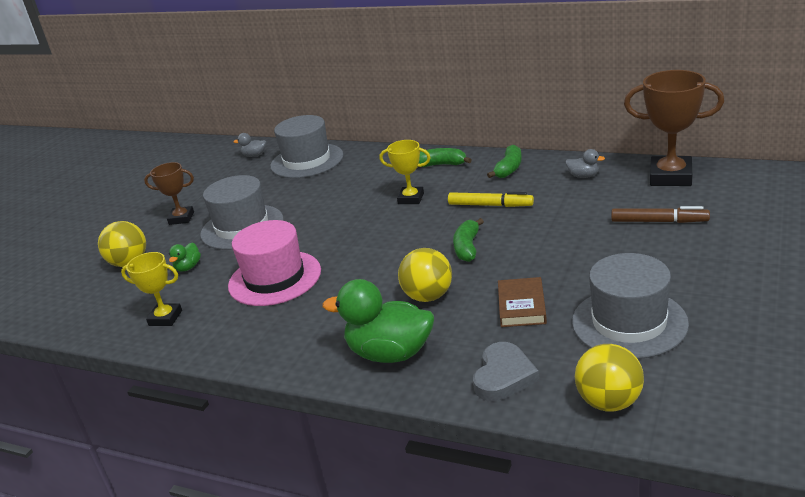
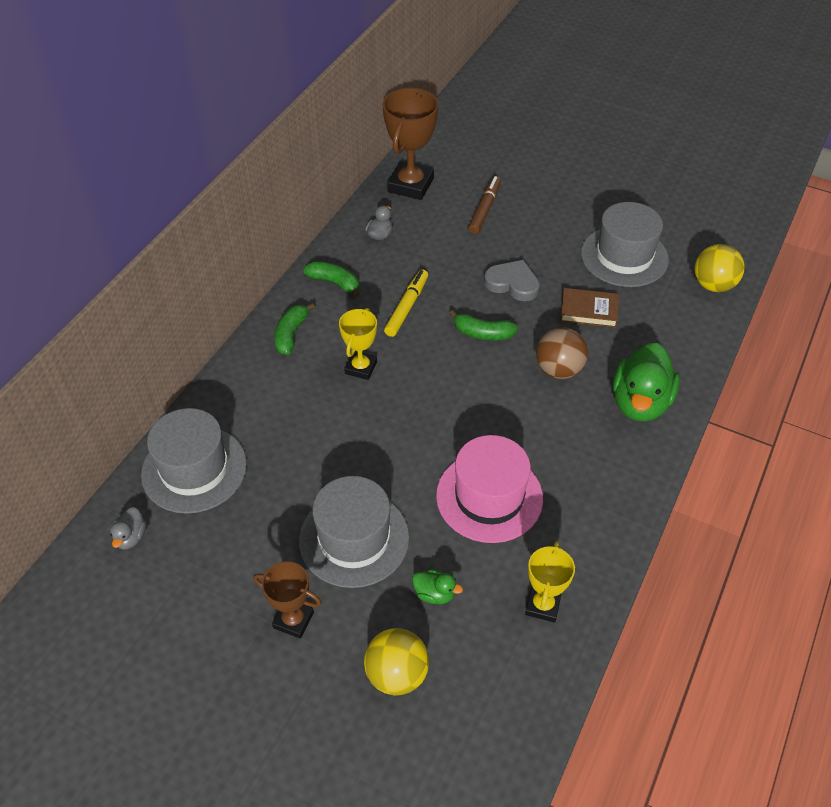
camera: 90 degrees left, 20 degrees up
(181, 218) = (293, 620): brown trophy -> brown trophy turned 75 degrees counterclockwise
(428, 296) = (559, 370): yellow ball -> brown ball
(503, 376) = (679, 334): grey heart -> grey heart (512, 283)

